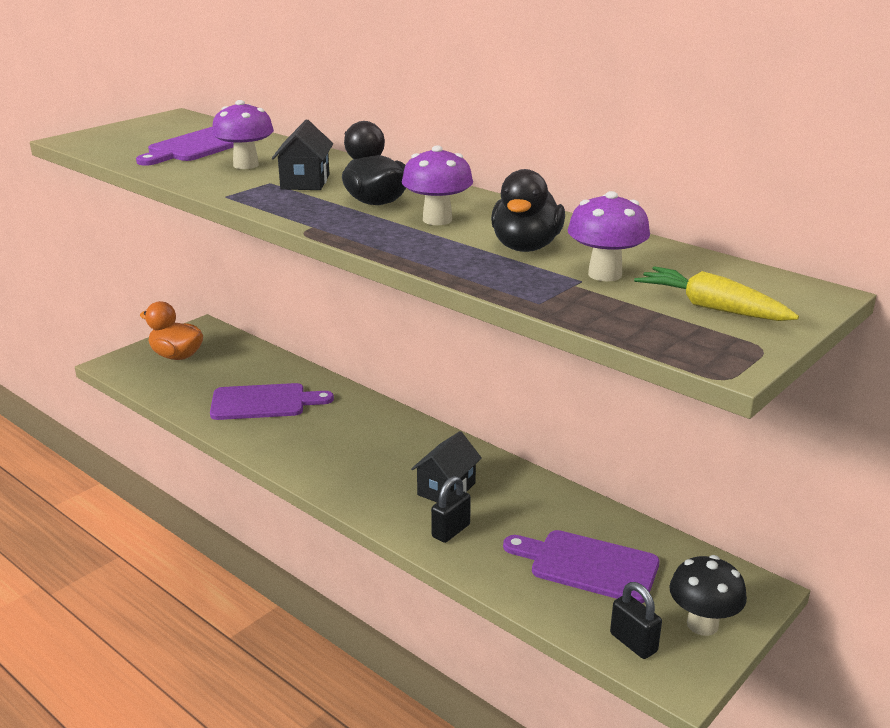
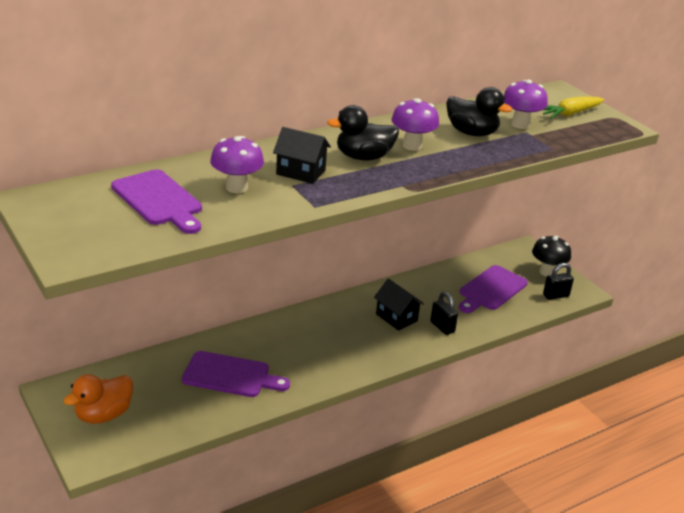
camera: 75 degrees left, 5 degrees up
(264, 402) = (230, 375): purple cutting board -> purple cutting board turned 90 degrees clockwise

